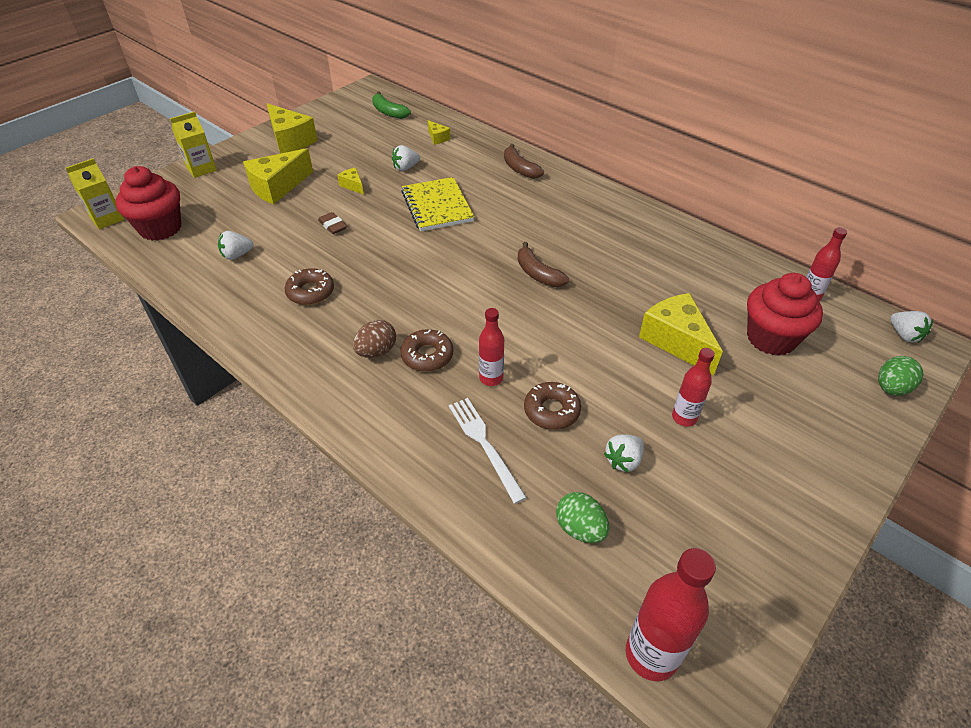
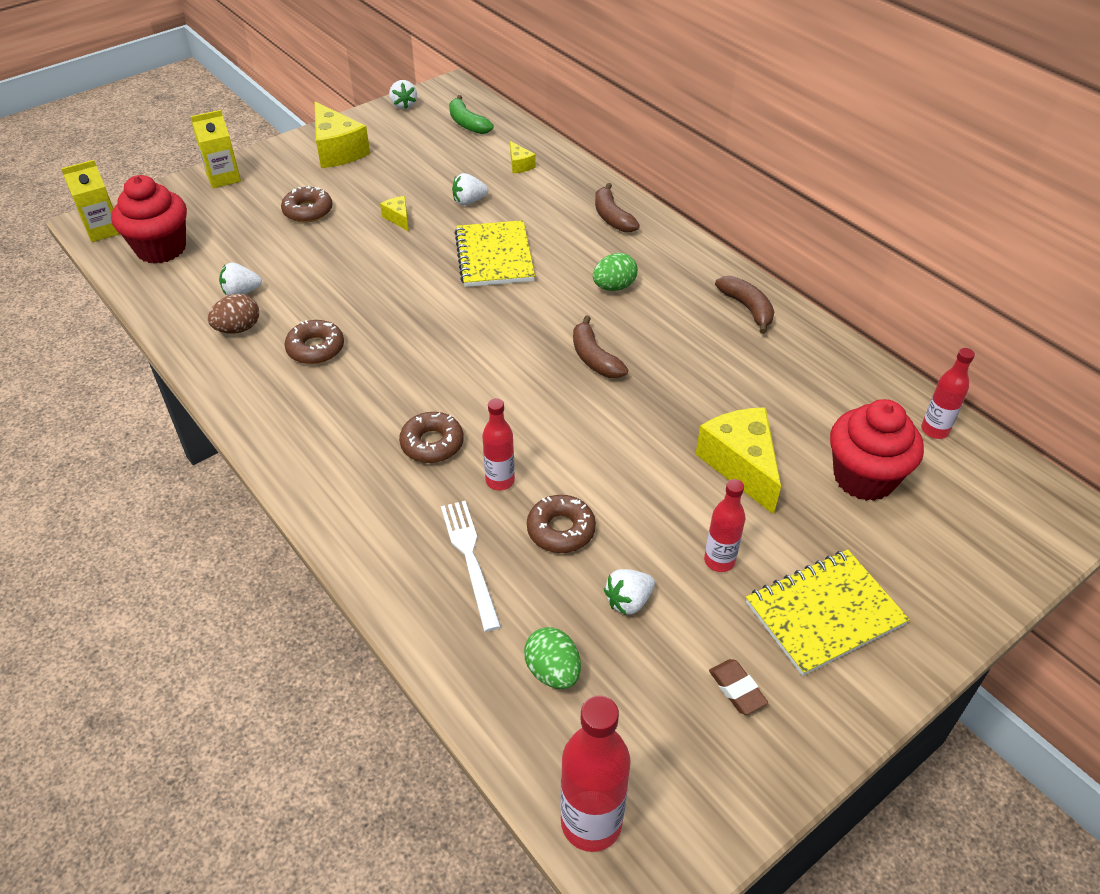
camera: 10 degrees right, 0 degrees up
(277, 187) = (308, 211): yellow cheese -> brown donut
(333, 226) = (362, 268): brown eraser -> brown eraser (737, 689)
(376, 351) = (374, 431): brown egg -> brown egg (238, 329)
(642, 224) = (747, 308): none -> brown banana
(778, 447) = (824, 613): none -> yellow notebook
(891, 388) = (998, 561): green egg -> green egg (614, 287)
(904, 335) = (1042, 496): white strawberry -> white strawberry (404, 105)

